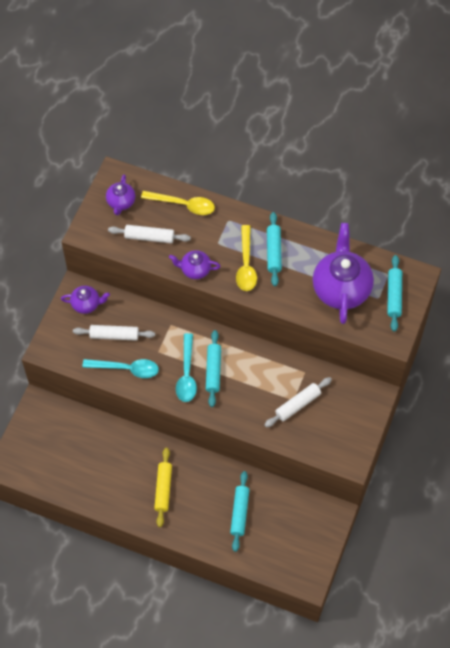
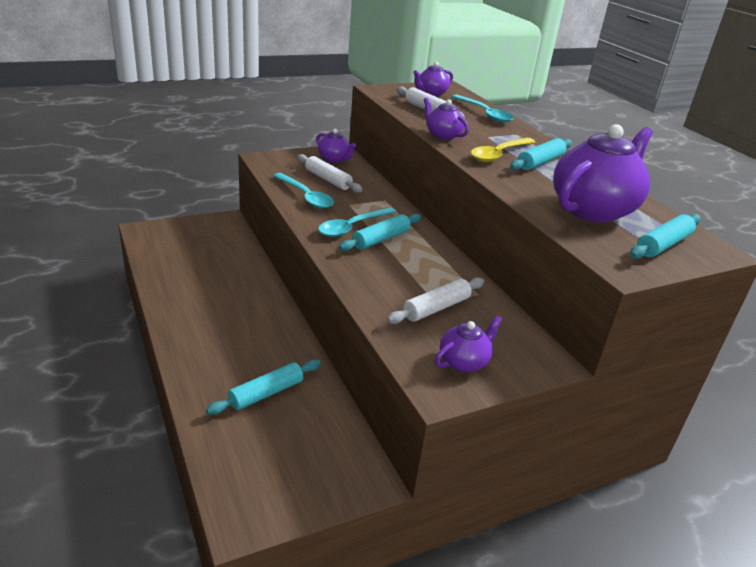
camera: 40 degrees right, 30 degrees down
(163, 489) = (227, 323): yellow rolling pin -> none
(183, 205) = (485, 114): yellow spoon -> turquoise spoon
(298, 404) = (436, 308): white rolling pin -> white rolling pin turned 45 degrees counterclockwise
(344, 432) = (464, 362): none -> purple teapot

